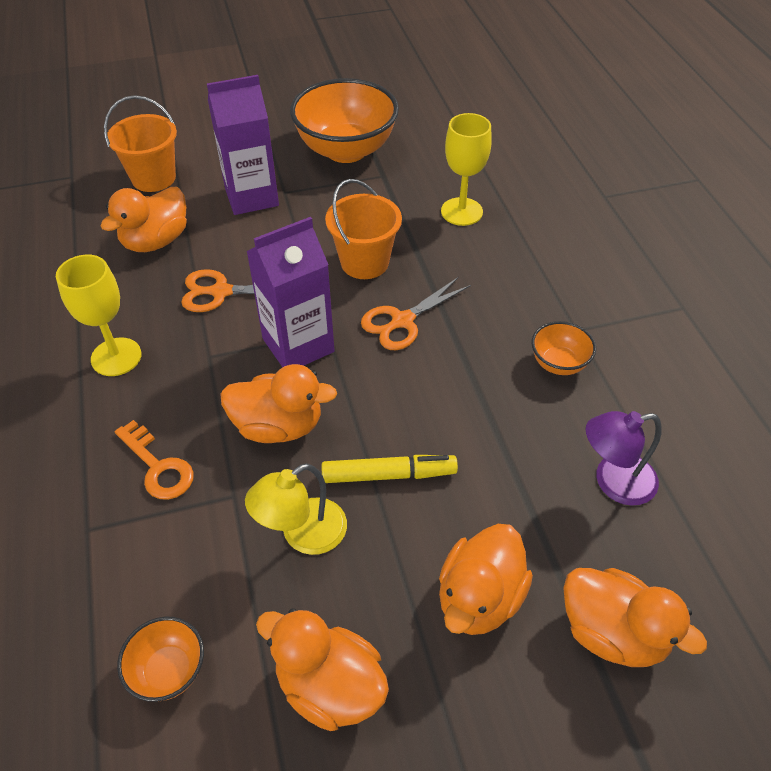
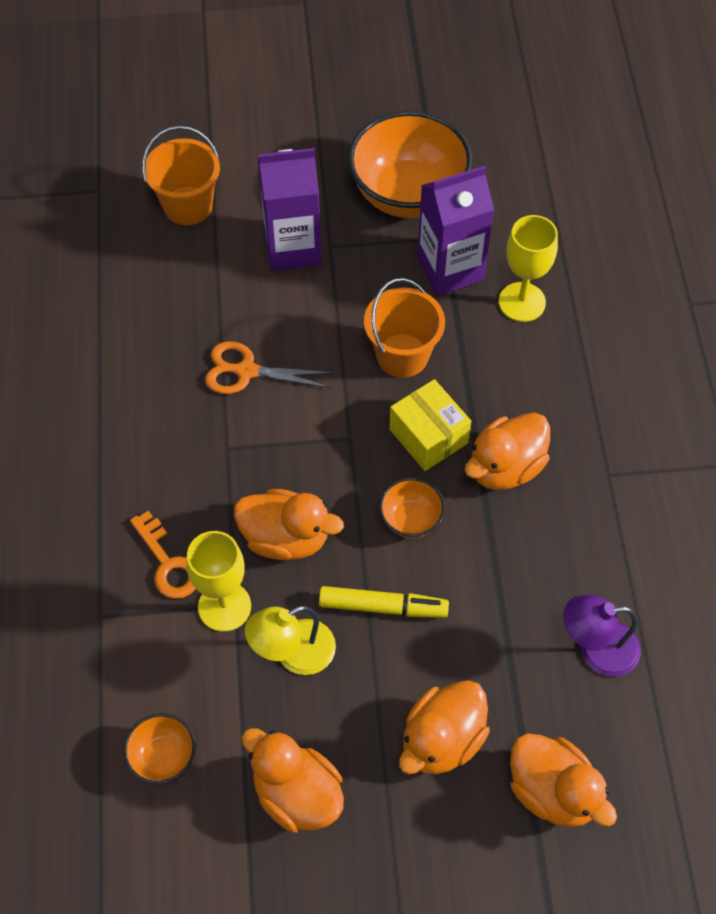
camera: 10 degrees right, 10 degrees up
(116, 357) = (135, 435): yellow goblet -> yellow goblet (224, 606)
(156, 241) = (184, 294): orange duck -> orange duck (505, 467)
(298, 345) = (317, 449): purple carton -> purple carton (450, 269)
(402, 321) = (428, 436): orange scissors -> yellow box
(558, 363) = (578, 511): orange bowl -> orange bowl (411, 519)

